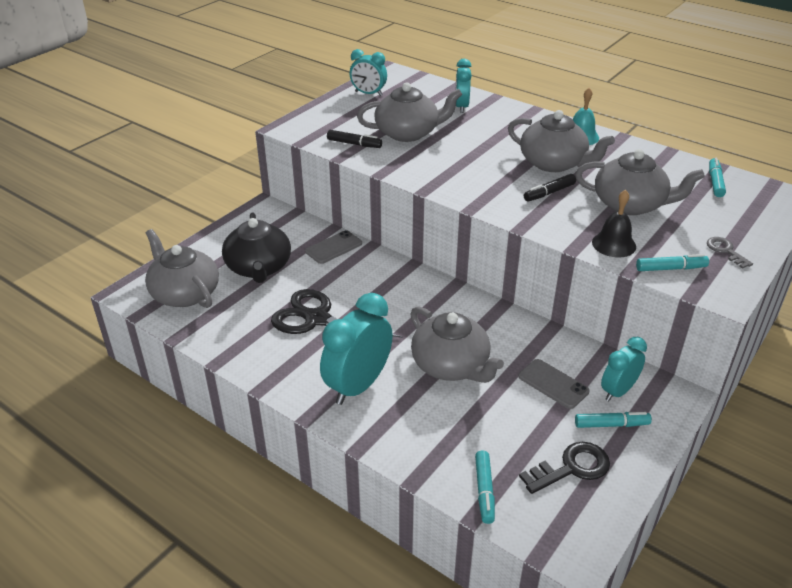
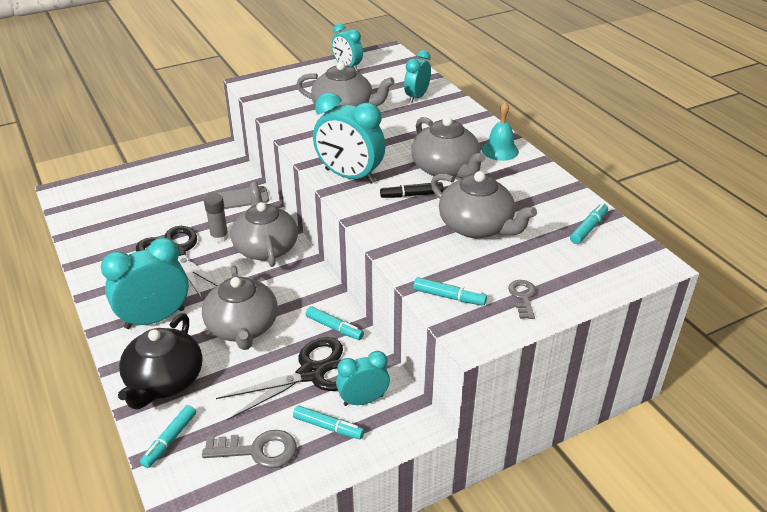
camera: 25 degrees right, 0 degrees up
(184, 293) = (99, 203): grey teapot -> grey teapot (265, 247)
(259, 268) = (170, 198): black teapot -> black teapot (164, 381)
(347, 290) = (219, 237): none -> grey glue stick
(354, 144) = (289, 109): black marker -> none
(478, 190) = (349, 176): none -> turquoise clock
(534, 338) = (334, 328): none -> turquoise marker
(553, 384) = (312, 373): grey phone -> black scissors
(571, 468) = (257, 450): black key -> grey key
(614, 244) = (420, 258): black bell -> none

